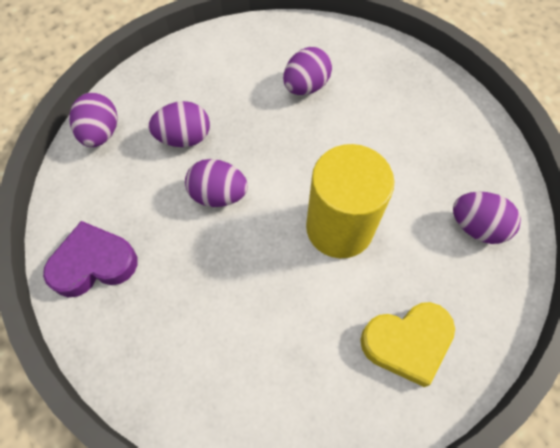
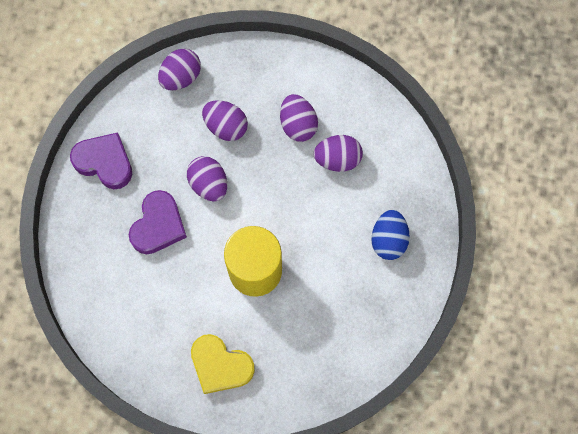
camera: 45 degrees right, 10 degrees up
(208, 272) = (158, 225): none -> purple heart
(414, 108) = (388, 239): none -> blue egg
(477, 227) = (333, 347): purple egg -> purple egg (298, 124)

